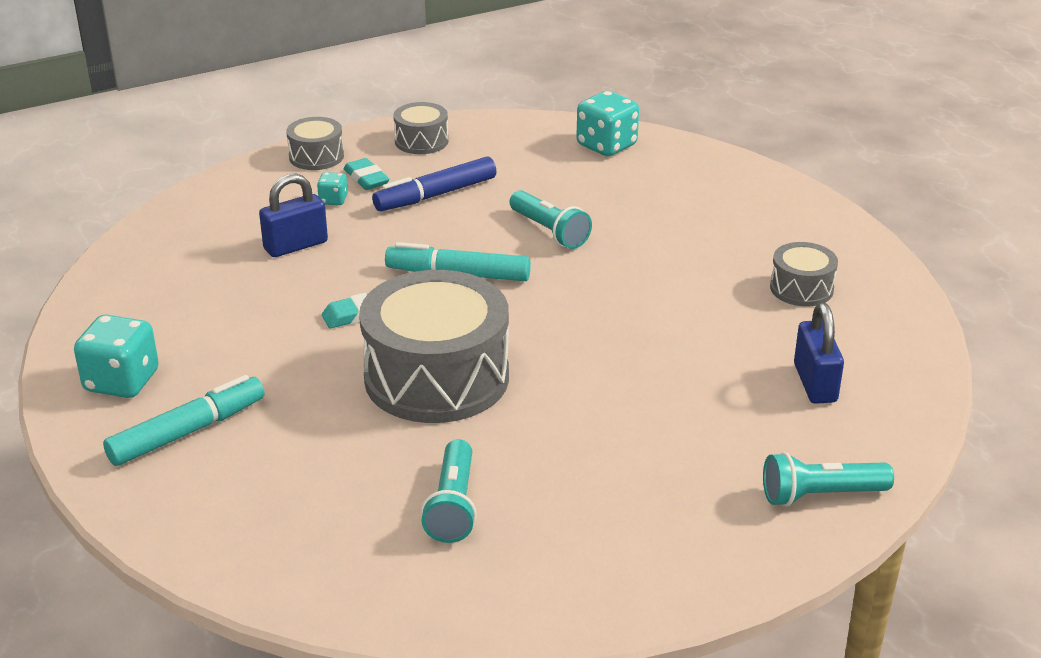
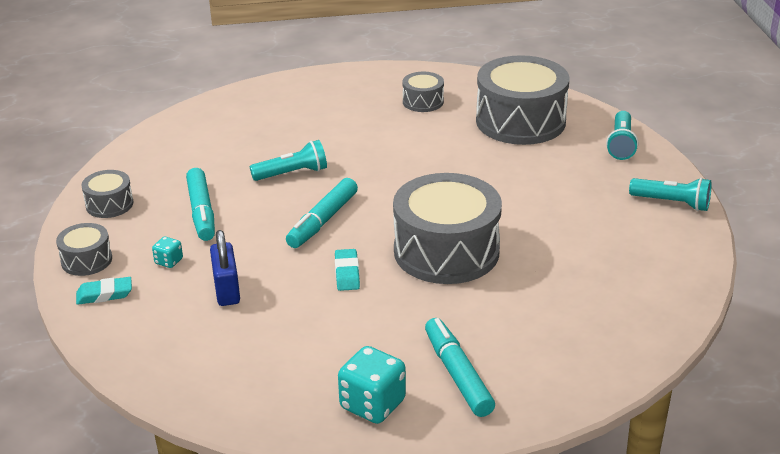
camera: 70 degrees left, 0 degrees up
(366, 179) = (147, 240): turquoise eraser -> turquoise eraser (104, 294)
(436, 195) = (201, 211): blue marker -> turquoise marker
(453, 506) = (587, 267): turquoise flashlight -> turquoise flashlight (672, 203)
(606, 145) = (191, 128): turquoise dice -> none
(815, 383) = (520, 121): blue padlock -> grey drum

